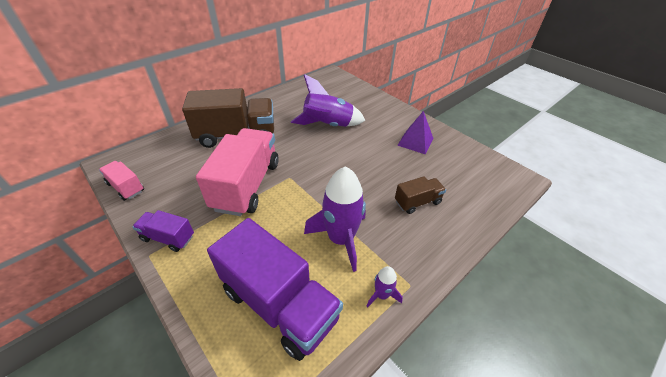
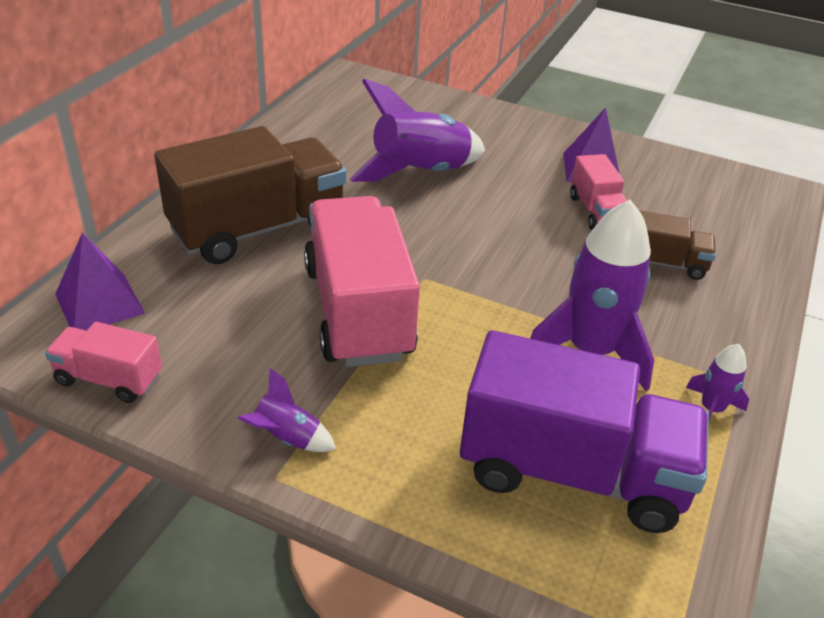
camera: 25 degrees left, 5 degrees down
(150, 153) = (99, 303): none -> purple pyramid
(168, 238) = (286, 438): purple truck -> purple rocket
(400, 164) = (596, 211): none -> pink truck
(417, 202) = (664, 263): brown truck -> brown truck turned 60 degrees clockwise

